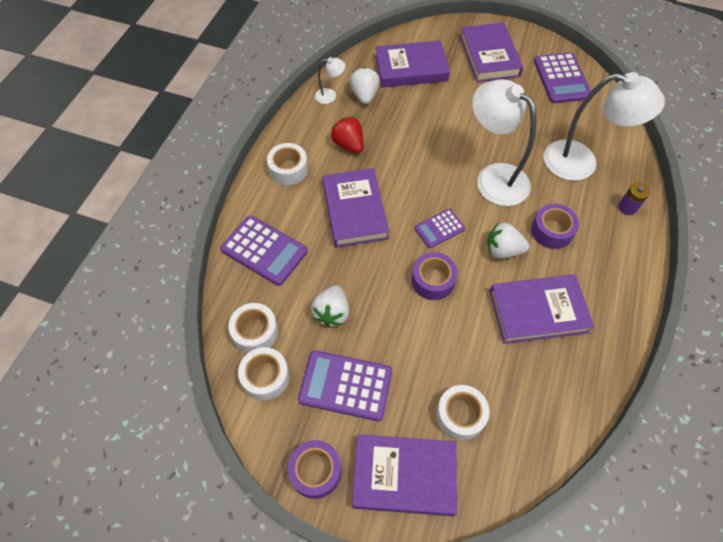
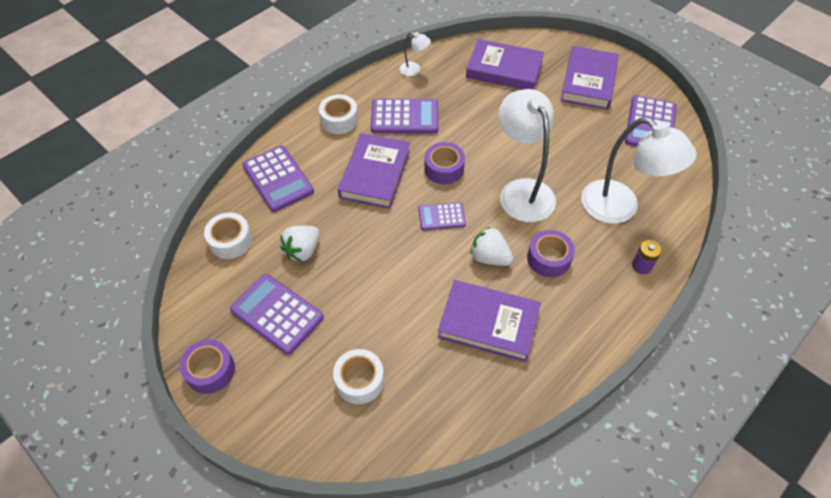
camera: 25 degrees right, 5 degrees down
(265, 377) = (217, 279): white tape -> none
(348, 145) = (404, 117): red strawberry -> purple calculator
(364, 95) = (445, 79): white strawberry -> none
(404, 476) = (279, 407): purple book -> none
(433, 280) = (407, 258): purple tape -> purple tape (444, 169)

